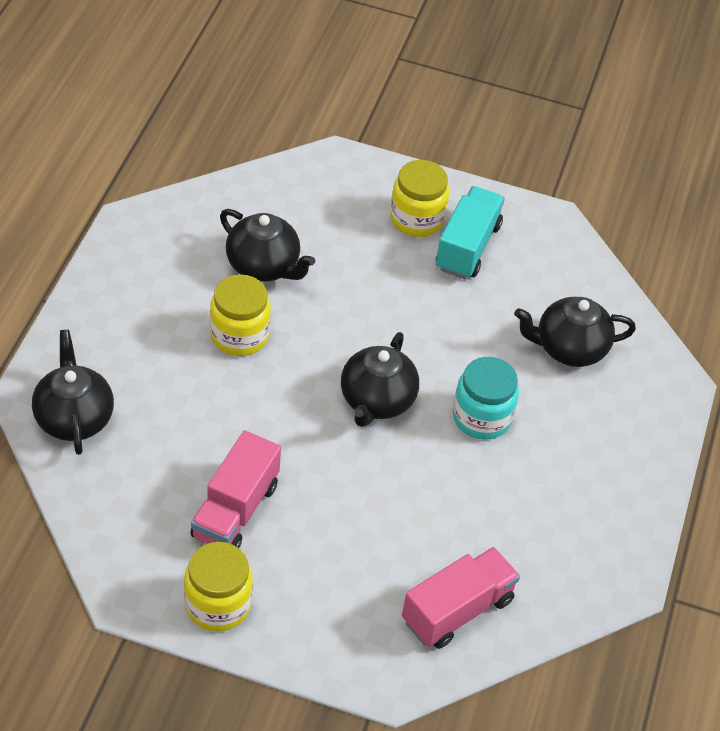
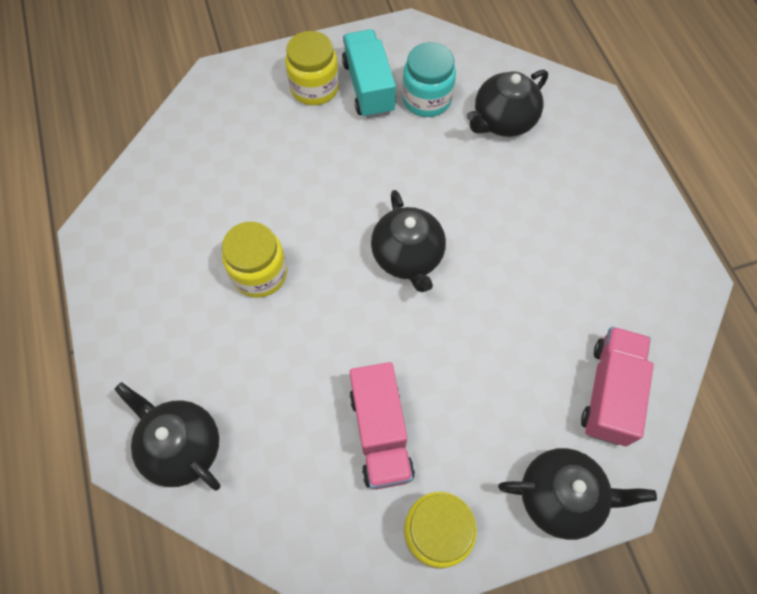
camera: 30 degrees left, 15 degrees up
(264, 266) = (232, 200): black teapot -> black teapot (561, 496)
(481, 417) = (491, 217): turquoise jar -> turquoise jar (426, 99)

